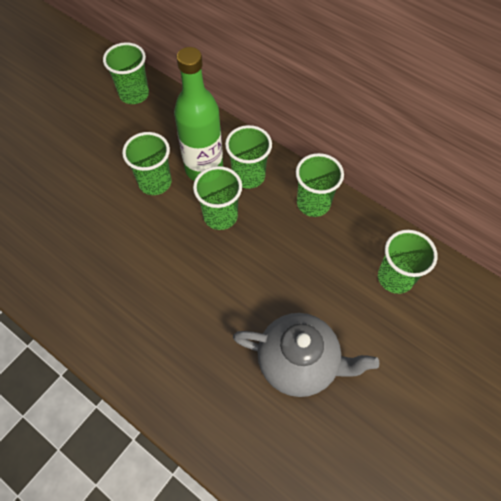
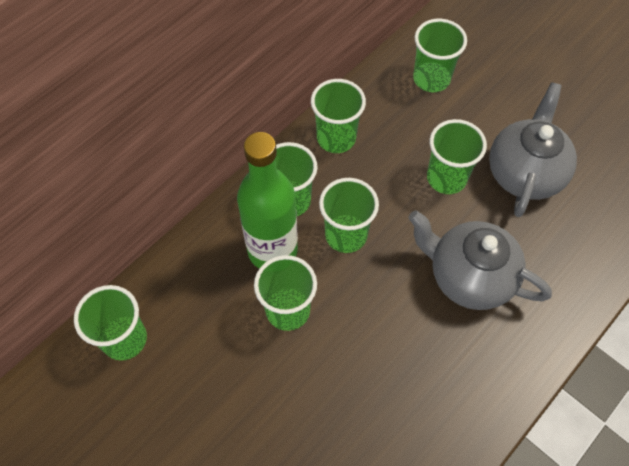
camera: 85 degrees left, 0 degrees up
(187, 310) = (469, 276): none -> grey teapot
(284, 291) = (446, 178): none -> green cup

